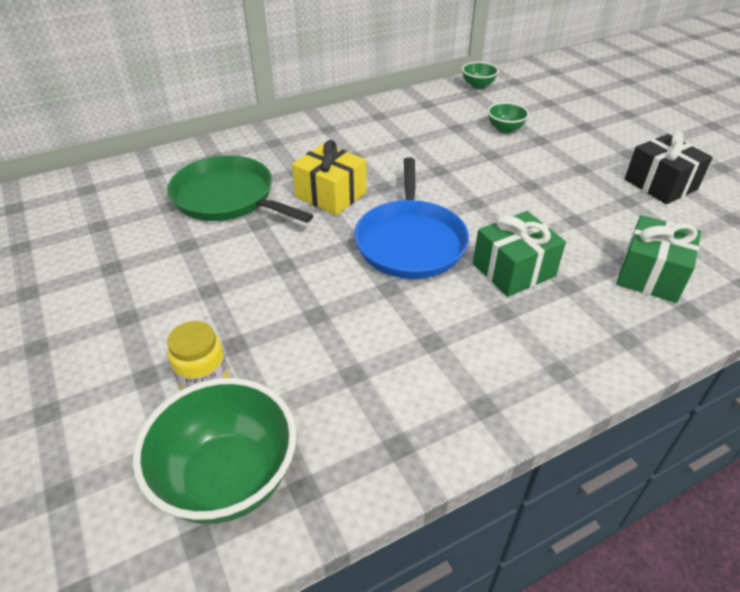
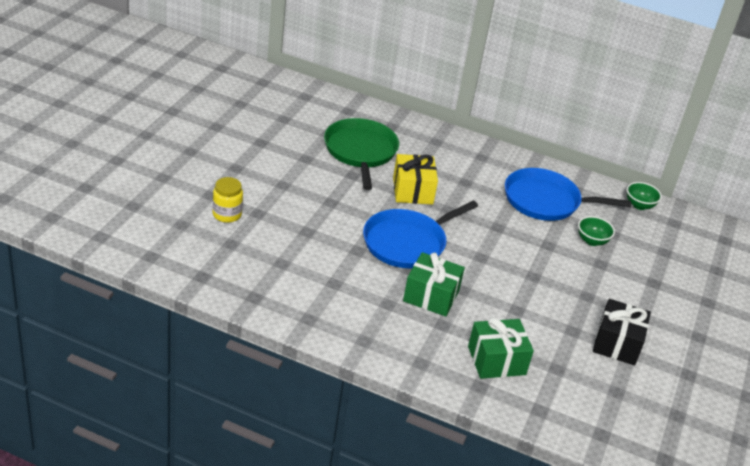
camera: 45 degrees right, 5 degrees down
(228, 478) = (185, 250): green bowl -> none
(427, 125) = (546, 201): none -> blue pan

